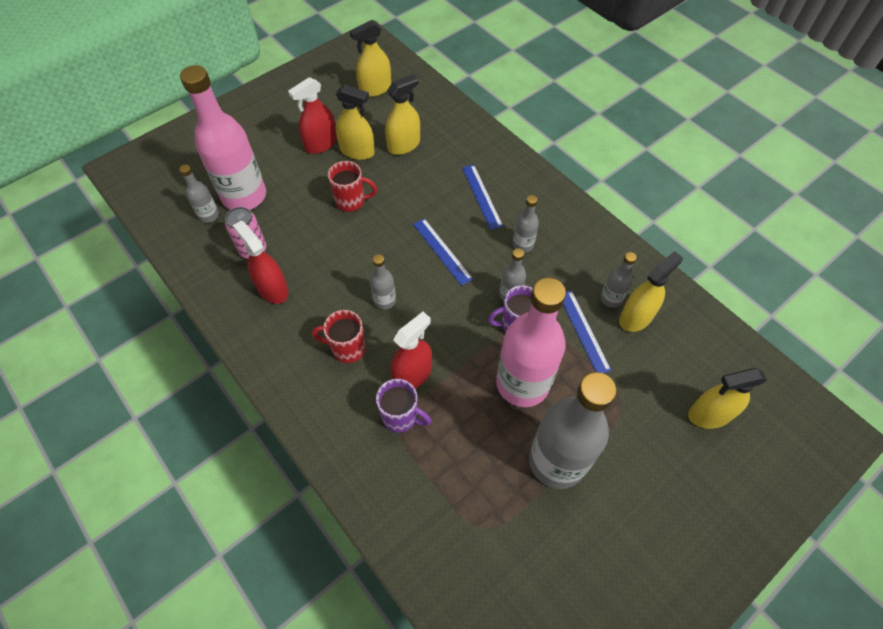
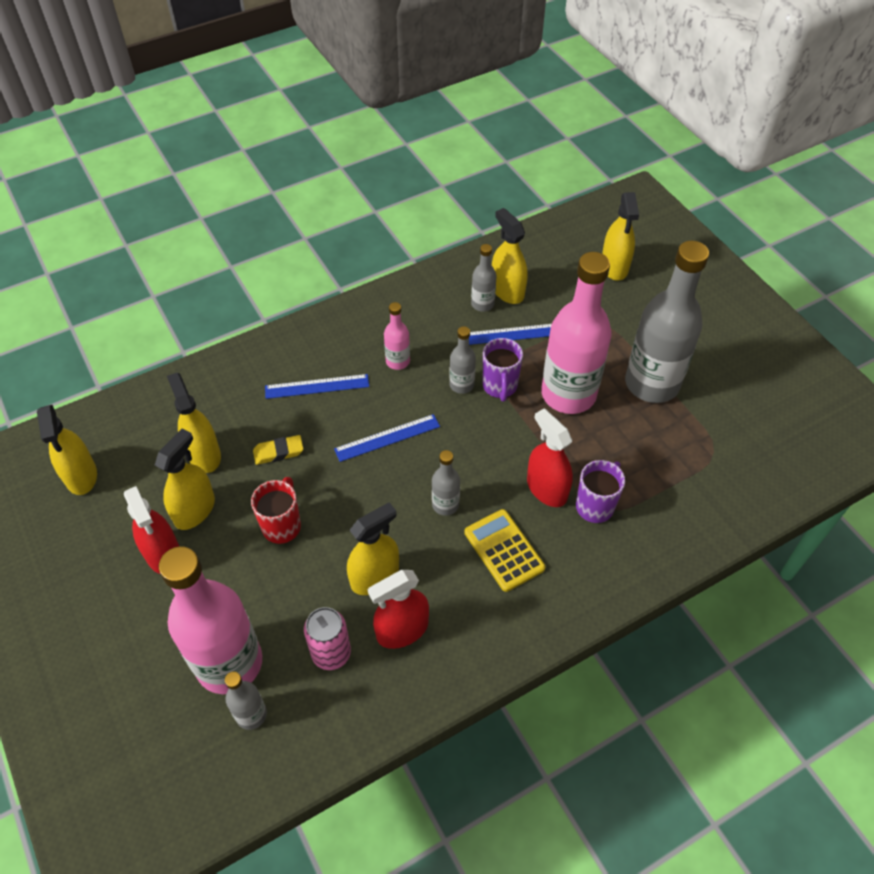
camera: 80 degrees left, 5 degrees down
(315, 264) = (375, 577): none -> yellow spray bottle
(347, 348) = (504, 550): red mug -> yellow calculator
(414, 186) = (278, 452): none -> yellow eraser
(523, 245) = (398, 361): grey bottle -> pink bottle

